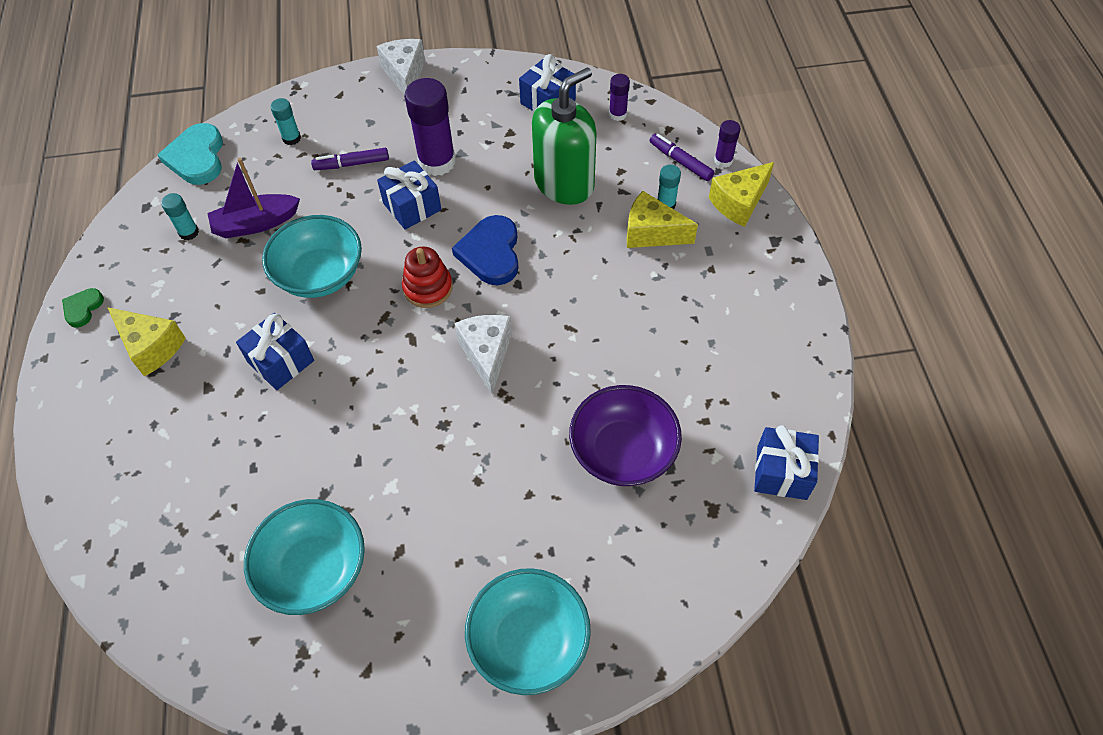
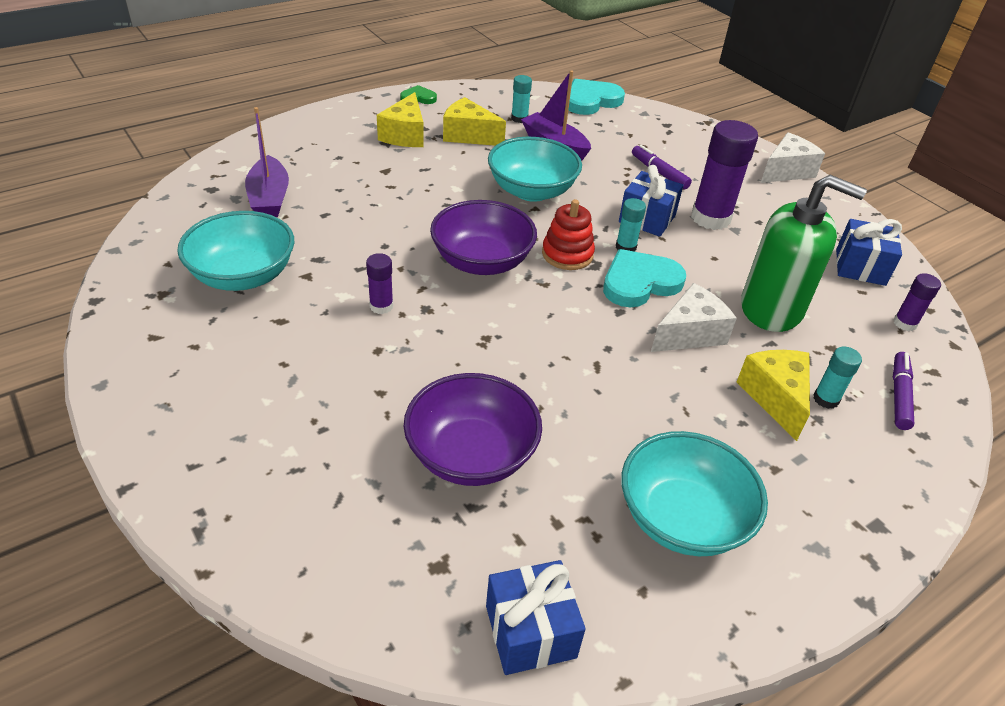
camera: 60 degrees right, 15 degrees down
(192, 513) = (269, 198): none -> purple boat
(281, 361) = (432, 197): blue gift -> none
(291, 138) = (654, 136): turquoise glue stick -> turquoise glue stick (625, 247)
(402, 357) = (482, 262): none -> purple bowl
(487, 354) = (522, 314): white cheese -> white cheese (689, 334)
(491, 253) = (639, 282): blue heart -> turquoise heart
(529, 641) = (213, 441): turquoise bowl -> turquoise bowl (682, 518)
(723, 160) = (944, 436): purple glue stick -> purple glue stick (381, 306)
(739, 203) = (898, 469): yellow cheese -> yellow cheese (468, 135)

